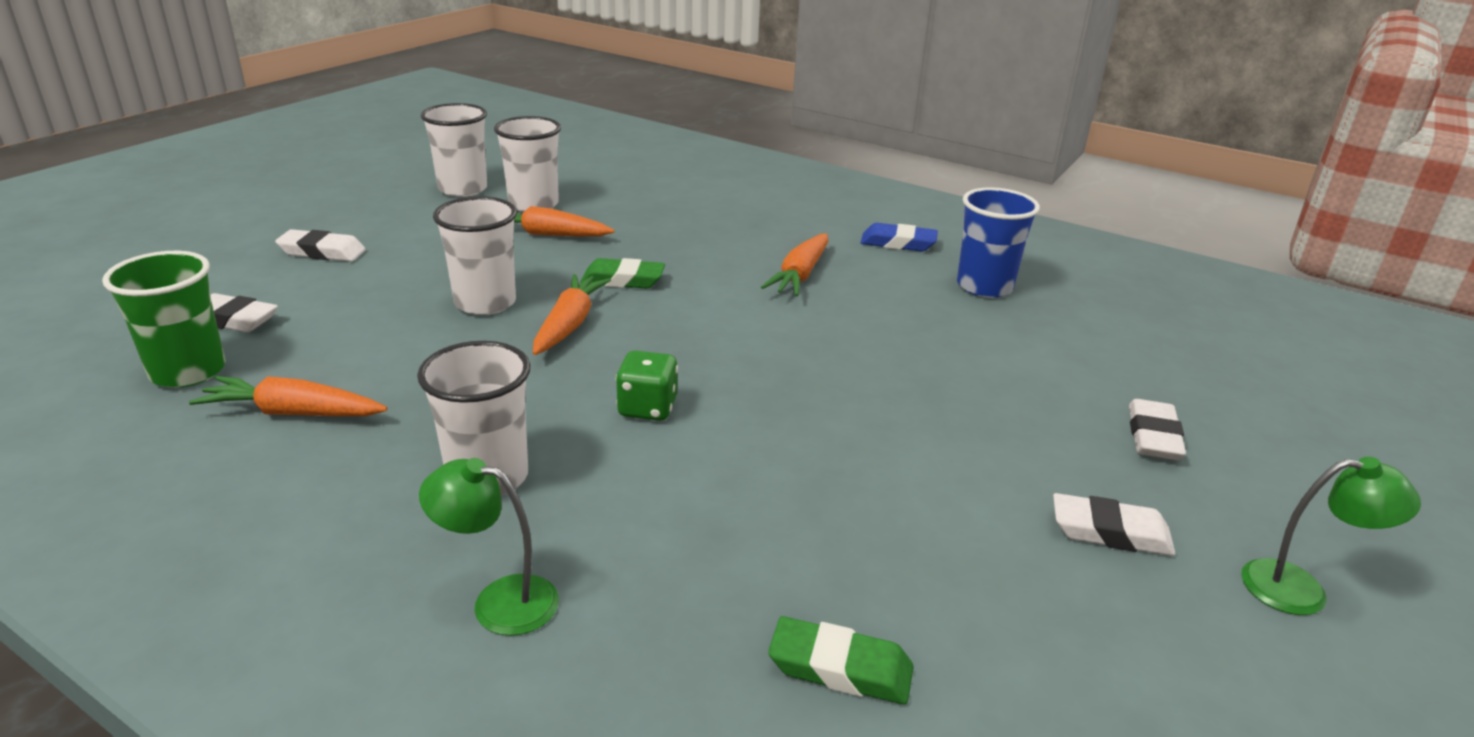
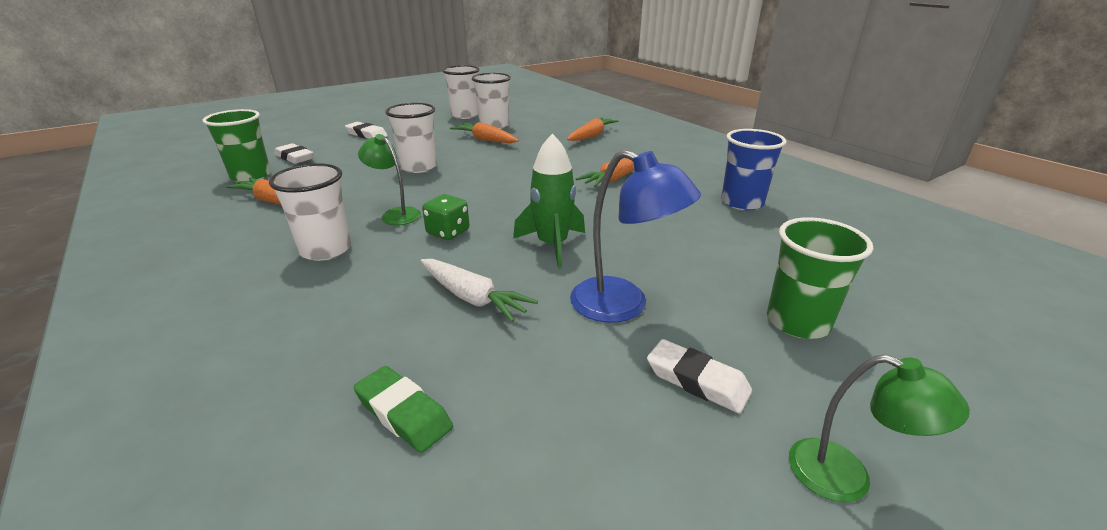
camera: 25 degrees right, 0 degrees up
(499, 601) = (259, 314): green lamp -> green lamp (395, 214)
(569, 325) = (450, 184): orange carrot -> orange carrot (591, 136)
(623, 280) = (504, 166): green eraser -> none
(776, 498) = (472, 297): none -> white carrot
(808, 397) = (552, 245): none -> green rocket
(898, 243) = (700, 170): blue eraser -> none
(965, 462) = (623, 306): none -> blue lamp
(1153, 436) = (797, 322): white eraser -> green cup

